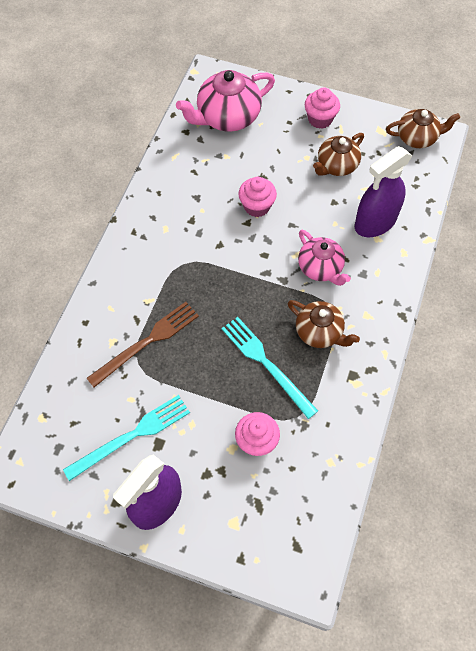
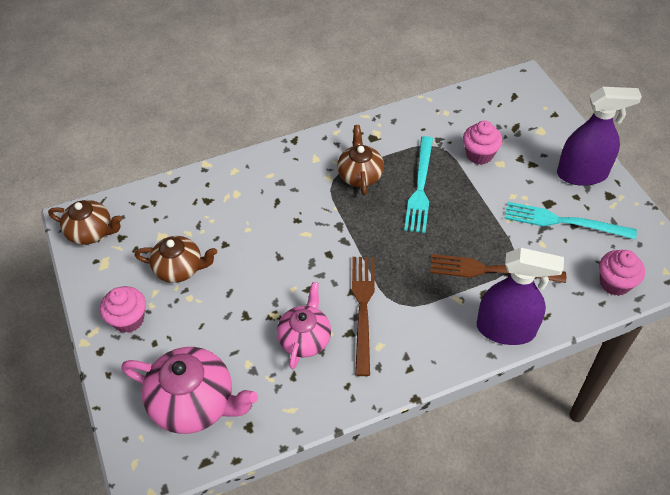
camera: 130 degrees left, 10 degrees down
(200, 240) = (363, 309): none -> brown fork
(257, 206) = (284, 294): pink cupcake -> pink cupcake (615, 283)
(321, 268) = (302, 210): pink teapot -> pink teapot (305, 338)
(375, 222) = (220, 204): purple spray bottle -> purple spray bottle (505, 329)
(417, 138) = (91, 232): brown teapot -> brown teapot turned 150 degrees clockwise

